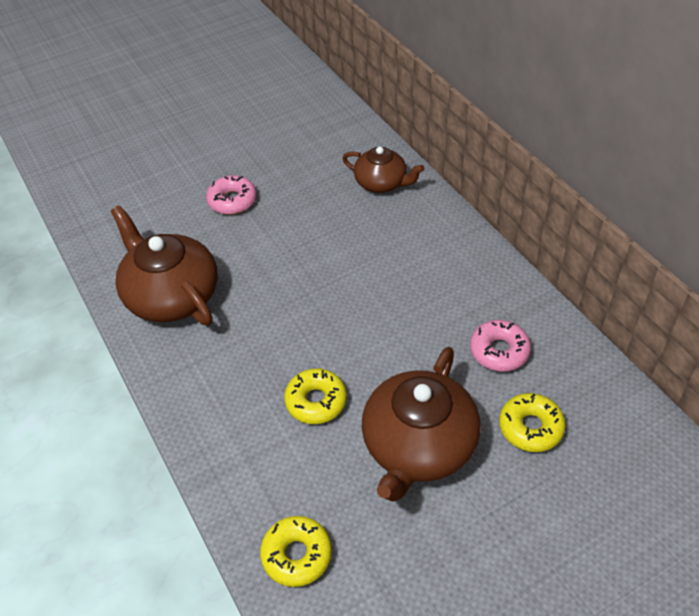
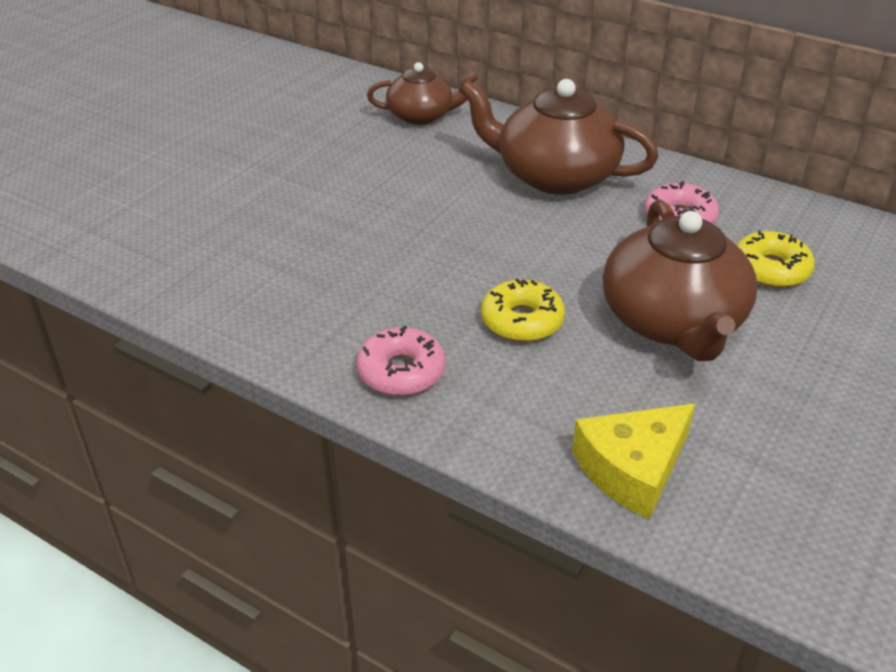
camera: 30 degrees left, 10 degrees down
(171, 295) = (246, 278): brown teapot -> brown teapot (554, 175)
(232, 201) = (250, 172): pink donut -> pink donut (401, 372)
(297, 555) = (632, 469): yellow donut -> yellow cheese

